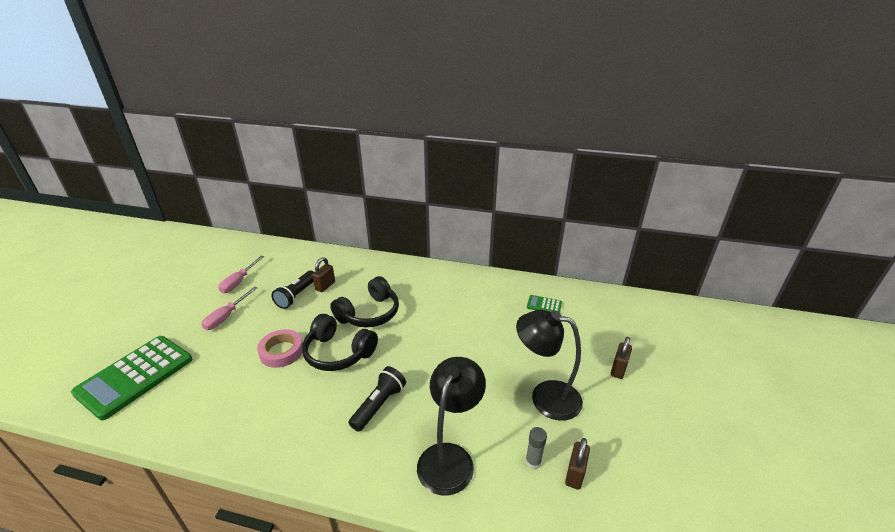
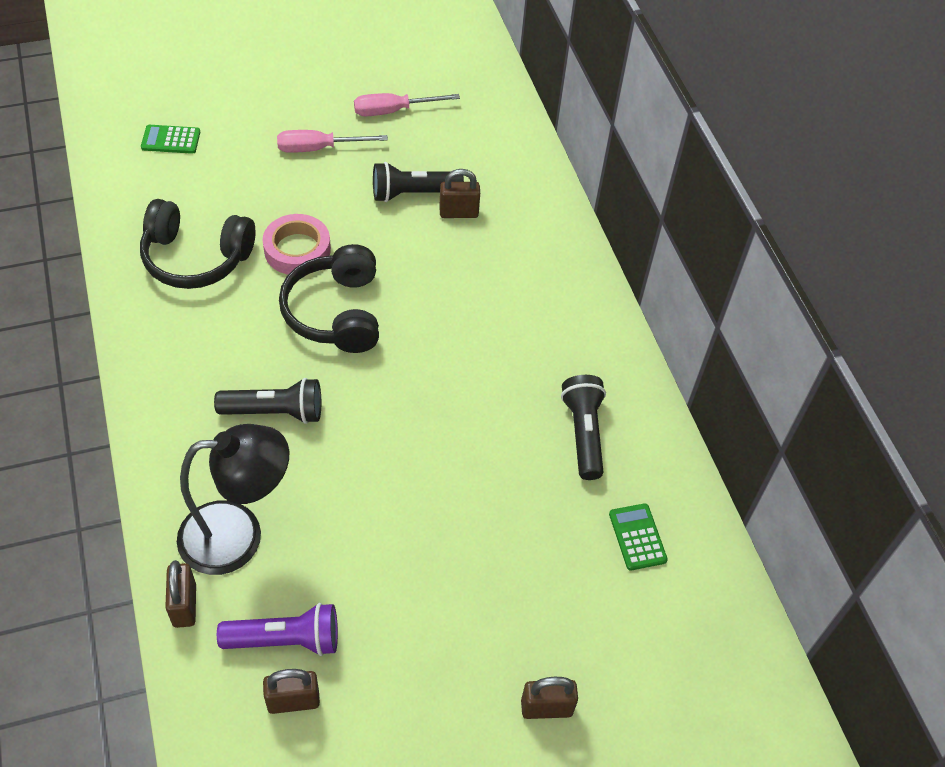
camera: 55 degrees right, 20 degrees up
(135, 376) = (171, 140): green calculator -> green calculator, size x0.42
(369, 313) = (438, 302): black headphones -> black headphones (196, 258)
(481, 298) = (583, 433): none -> black flashlight
(482, 508) = (184, 605): none -> brown padlock
(533, 461) = (285, 640): grey glue stick -> purple flashlight
(545, 396) = (415, 614): black lamp -> none

